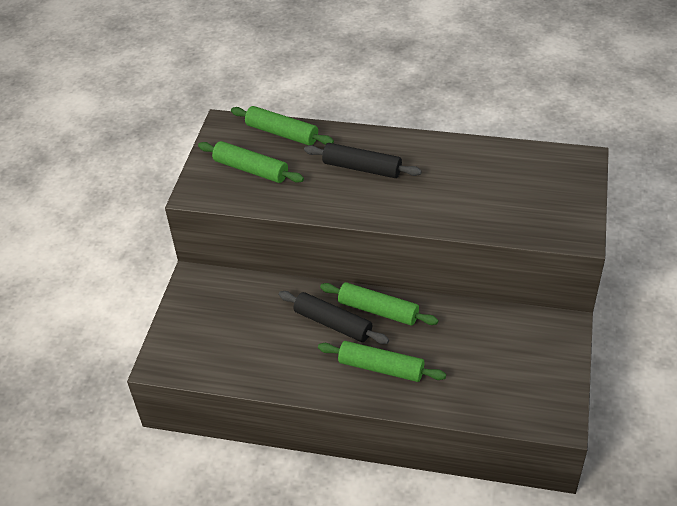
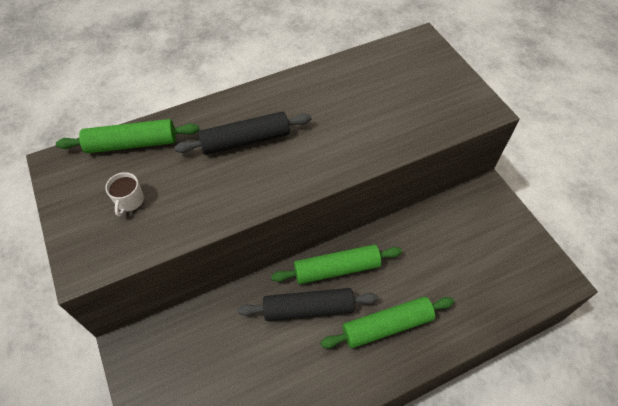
camera: 40 degrees left, 10 degrees up
(251, 169) = (129, 201): green rolling pin -> white mug

